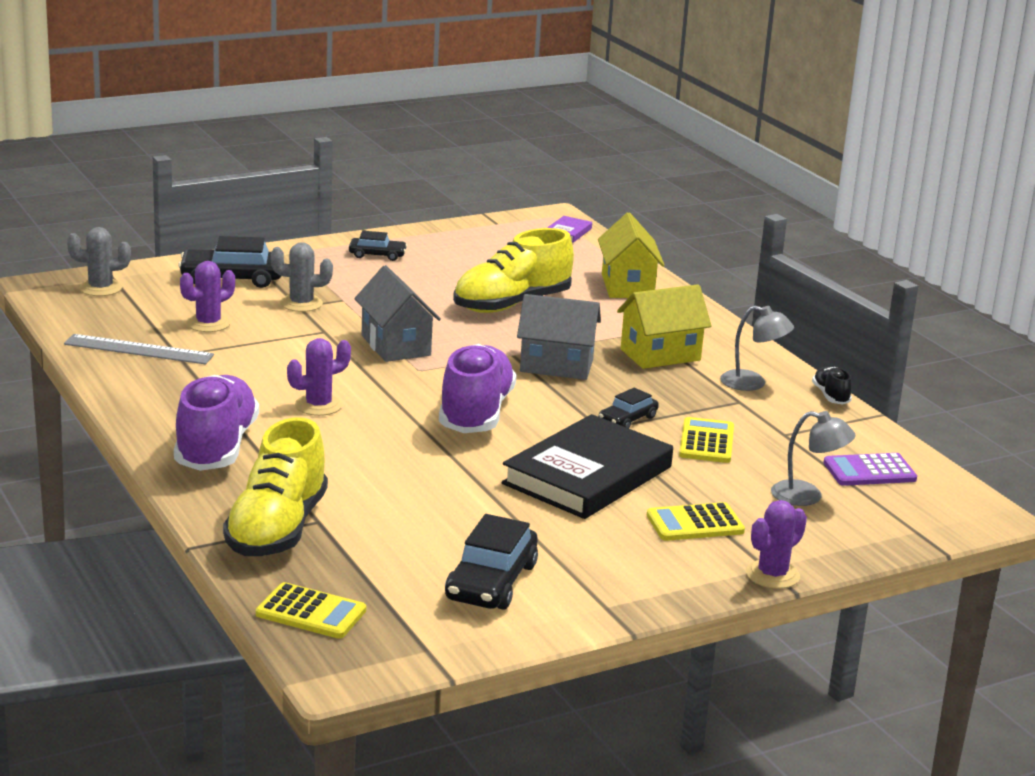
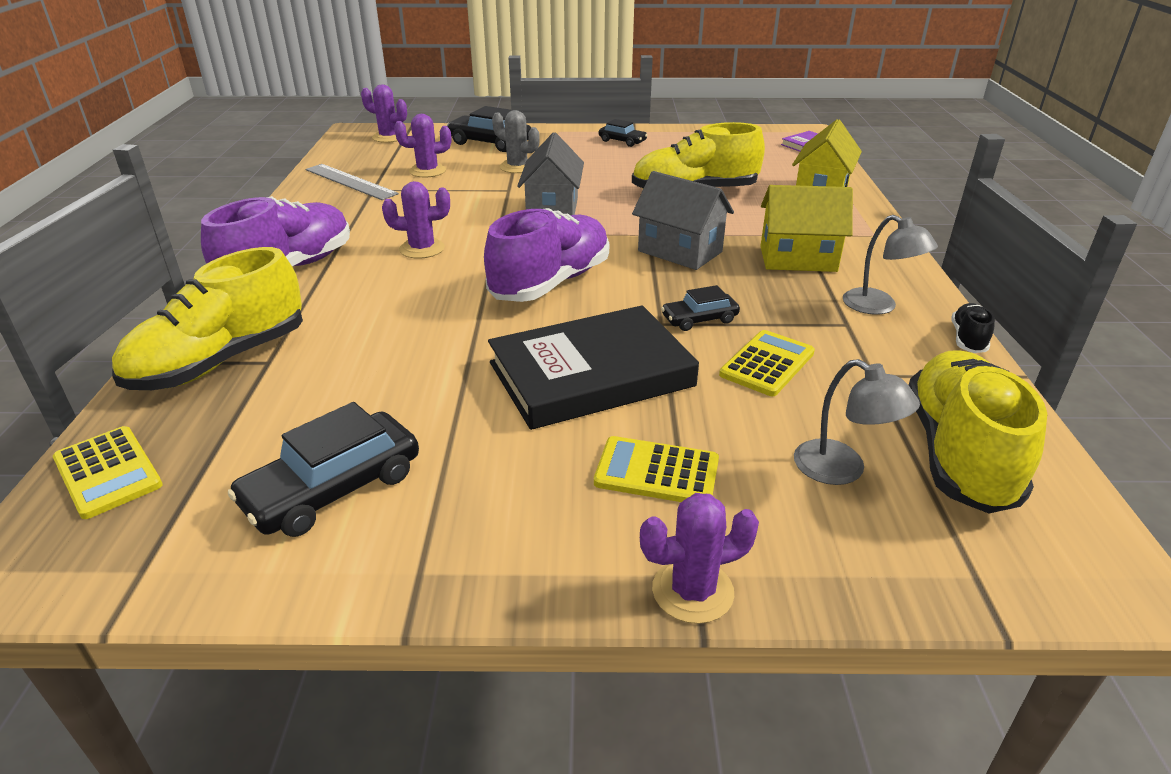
camera: 30 degrees right, 10 degrees up
(100, 288) = (389, 137): grey cactus -> purple cactus
(869, 471) = (958, 453): purple calculator -> yellow shoe

